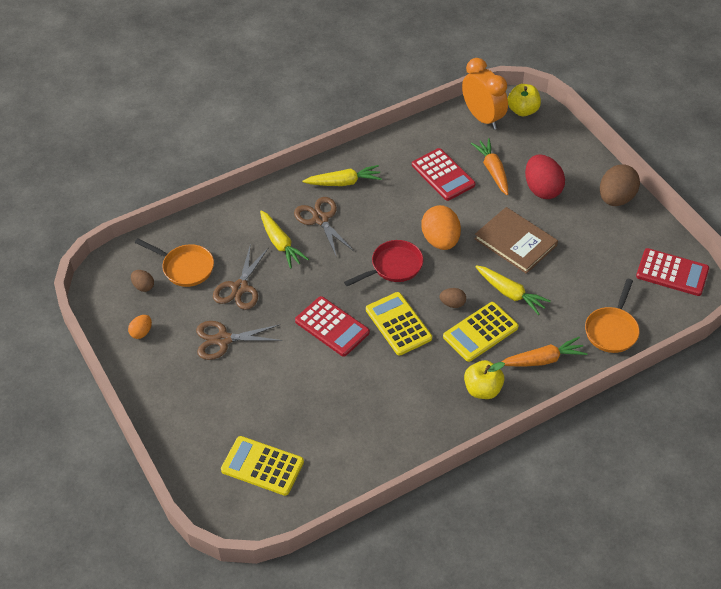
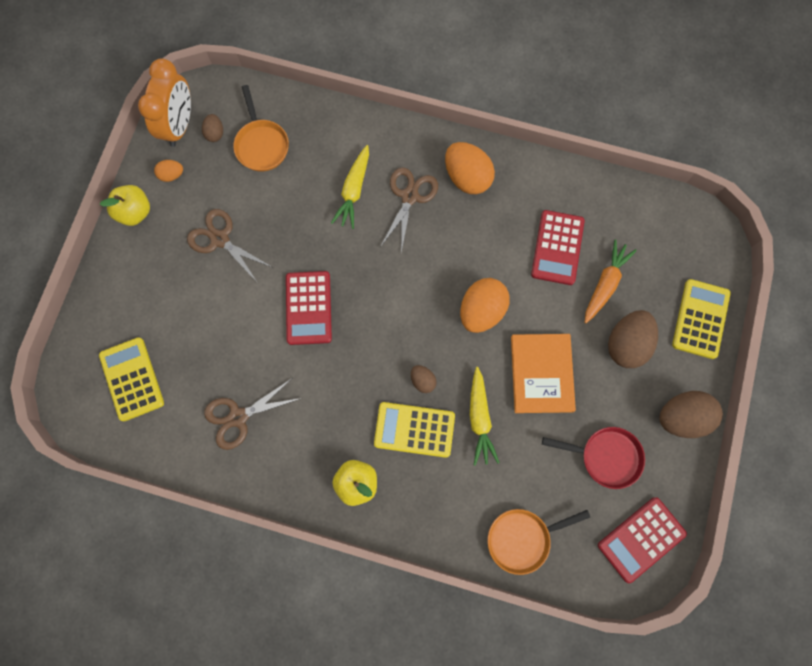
camera: 45 degrees right, 25 degrees up
(240, 288) = (280, 203): brown scissors -> brown scissors (238, 417)
(344, 182) = (467, 177): yellow carrot -> orange egg
(393, 266) = (416, 299): red pan -> red pan (605, 456)
(398, 324) = (360, 356): yellow calculator -> yellow calculator (700, 319)
(482, 118) = (660, 221): orange clock -> orange clock (179, 125)
(515, 242) = (541, 374): brown book -> orange book
(523, 110) = (706, 246): yellow apple -> yellow apple (135, 212)
(542, 189) = (626, 344): red egg -> brown egg
(543, 360) = (434, 506): orange carrot -> none
(672, 273) = (641, 539): red calculator -> red calculator turned 75 degrees clockwise

